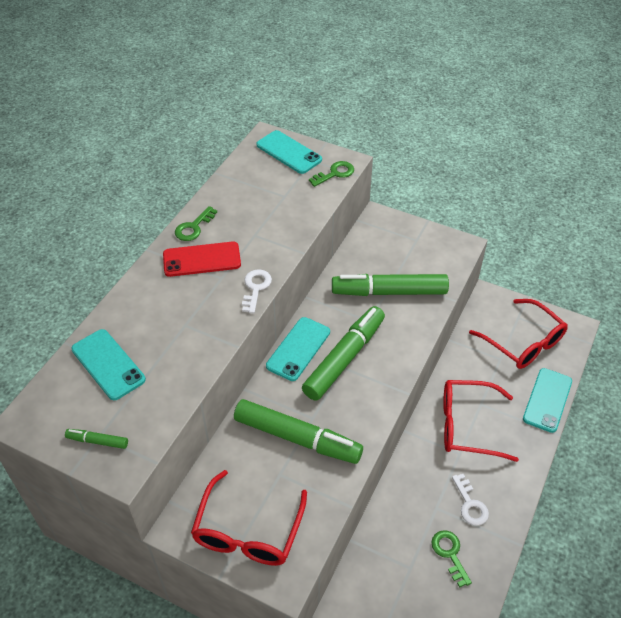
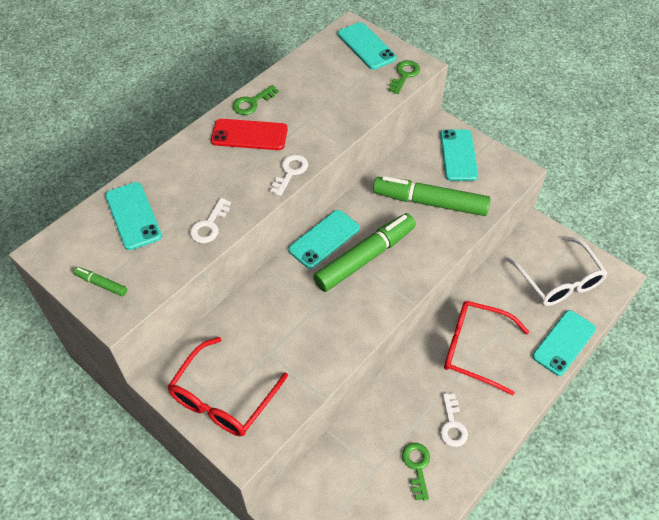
camera: 15 degrees right, 5 degrees up
(191, 357) = (209, 225): none -> white key
(297, 437) = (295, 322): green marker -> none
(335, 173) = (404, 75): green key -> green key turned 45 degrees counterclockwise
(401, 241) = (458, 155): none -> turquoise phone
(523, 342) = (558, 280): red glasses -> white glasses

